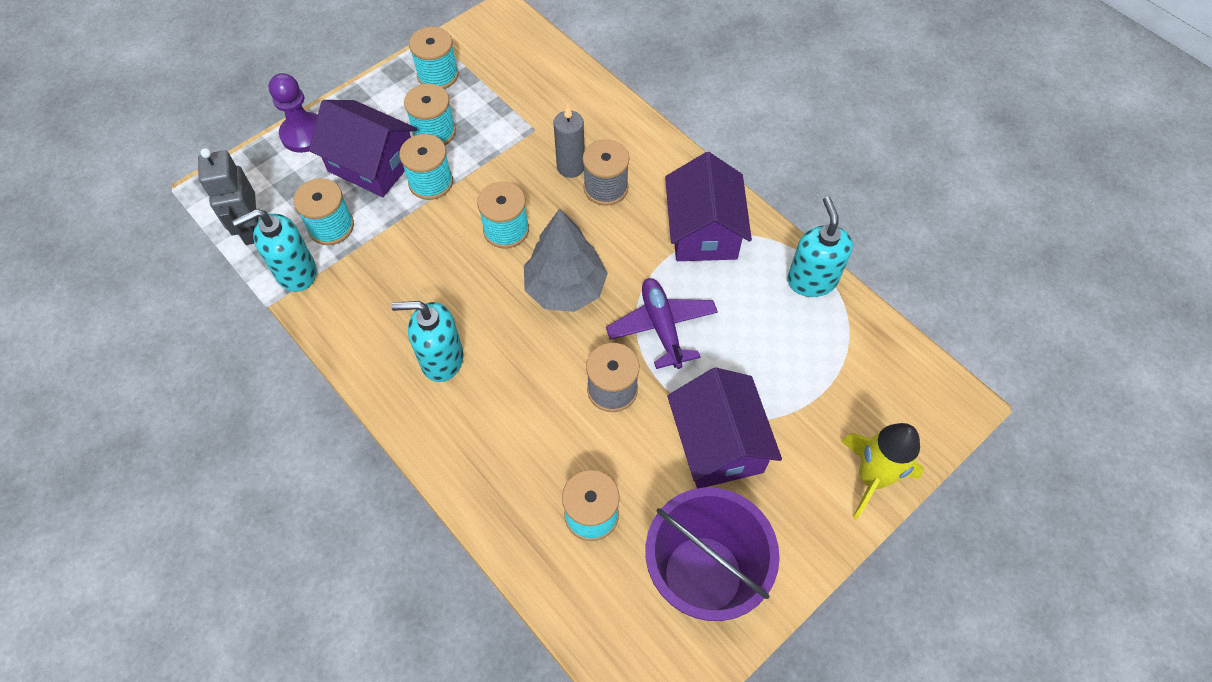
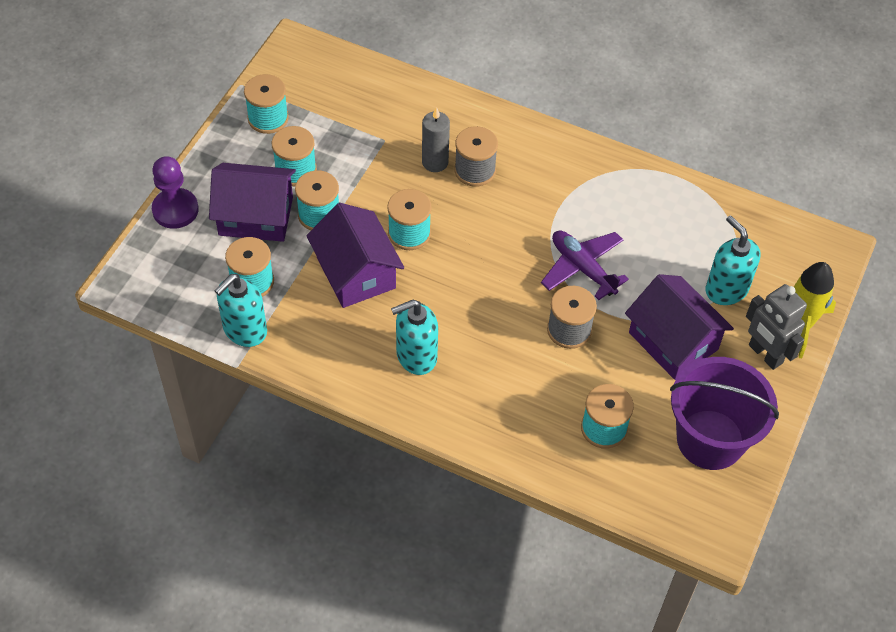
camera: 25 degrees left, 5 degrees down
(251, 229) = (179, 308): grey robot -> grey robot (765, 354)
(565, 288) = (487, 264): grey tree -> none
(703, 231) = (575, 180): purple house -> purple house (356, 273)
(811, 280) = (682, 191): turquoise soap dispenser -> turquoise soap dispenser (726, 289)

